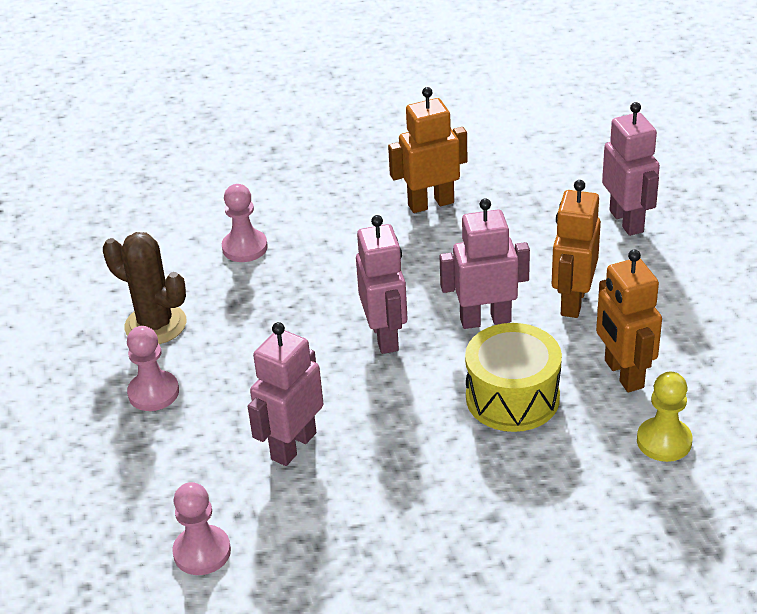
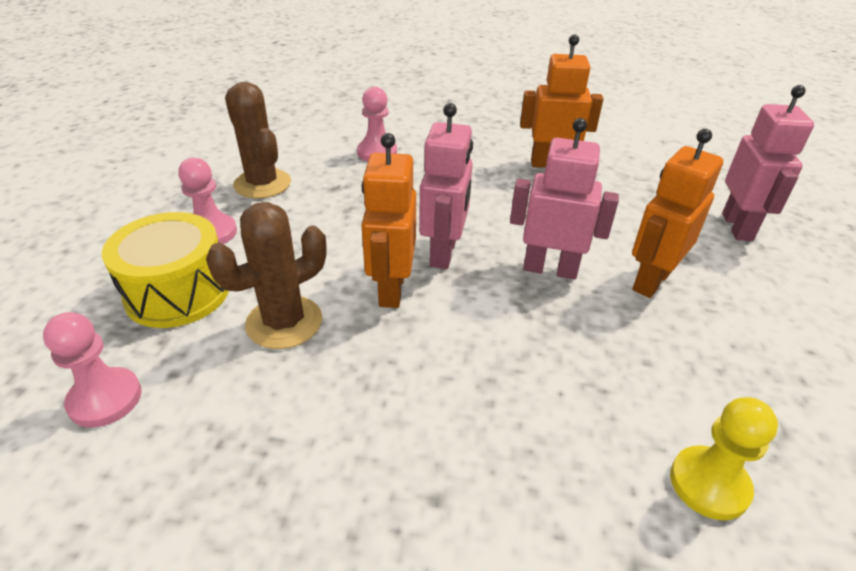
camera: 20 degrees right, 0 degrees up
(293, 446) = (284, 322): pink robot -> brown cactus
(512, 397) = (538, 356): yellow drum -> yellow drum (178, 292)
(623, 374) = (681, 376): orange robot -> orange robot (391, 289)

